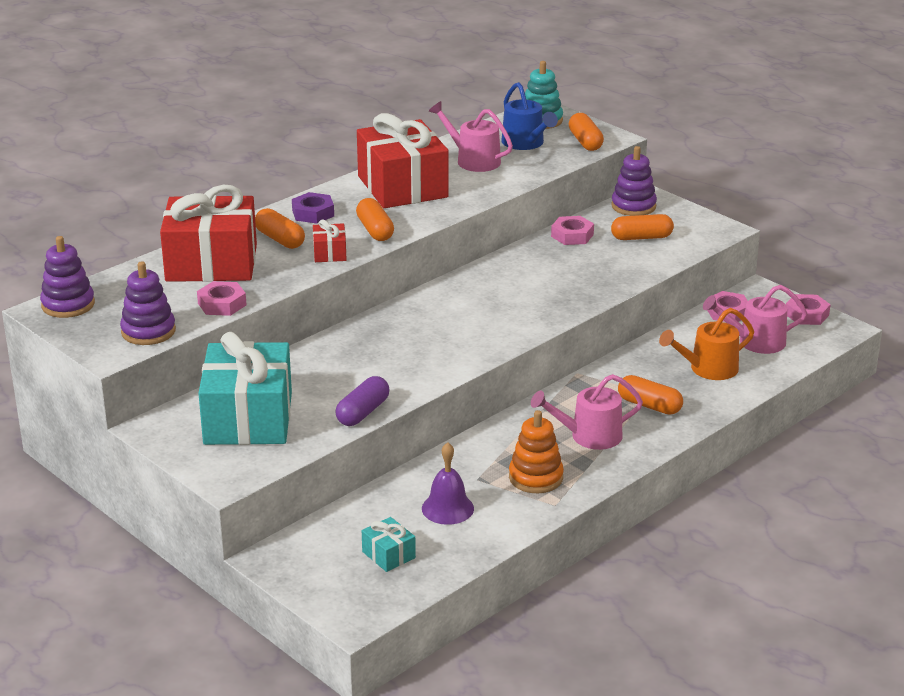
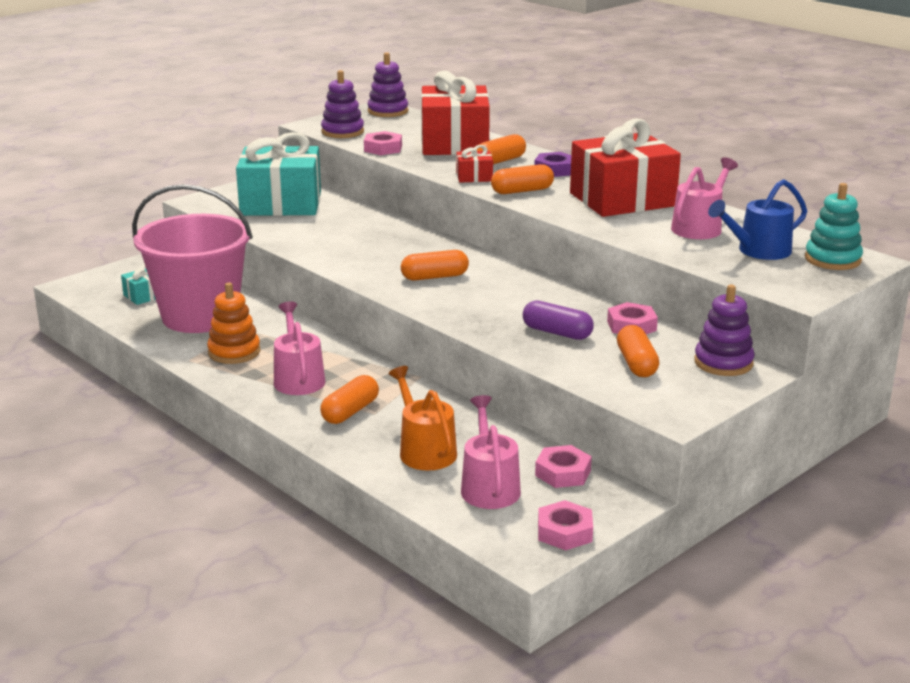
camera: 90 degrees right, 5 degrees down
(363, 412) = (278, 238): purple capsule -> purple capsule (557, 333)
(447, 508) = (200, 316): purple bell -> pink bucket
(585, 142) = (779, 280): orange capsule -> orange capsule (434, 277)

